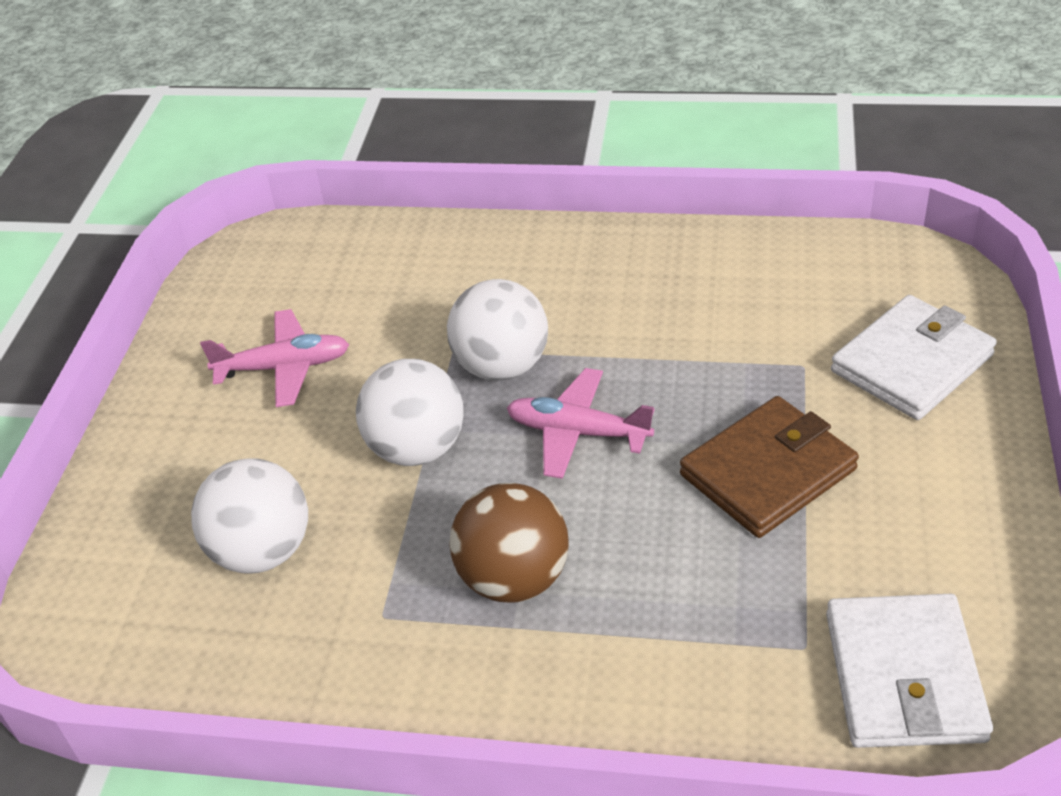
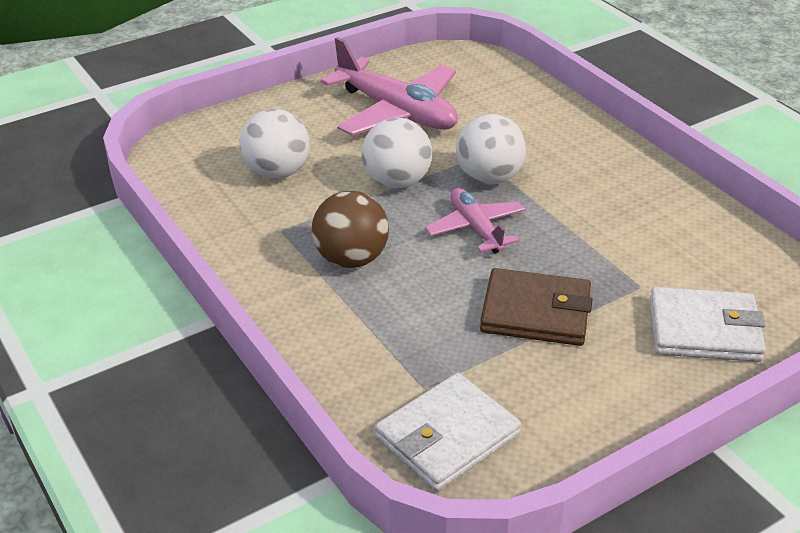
camera: 45 degrees right, 5 degrees down
(284, 367) = (396, 112): pink plane -> pink plane, size x1.72

